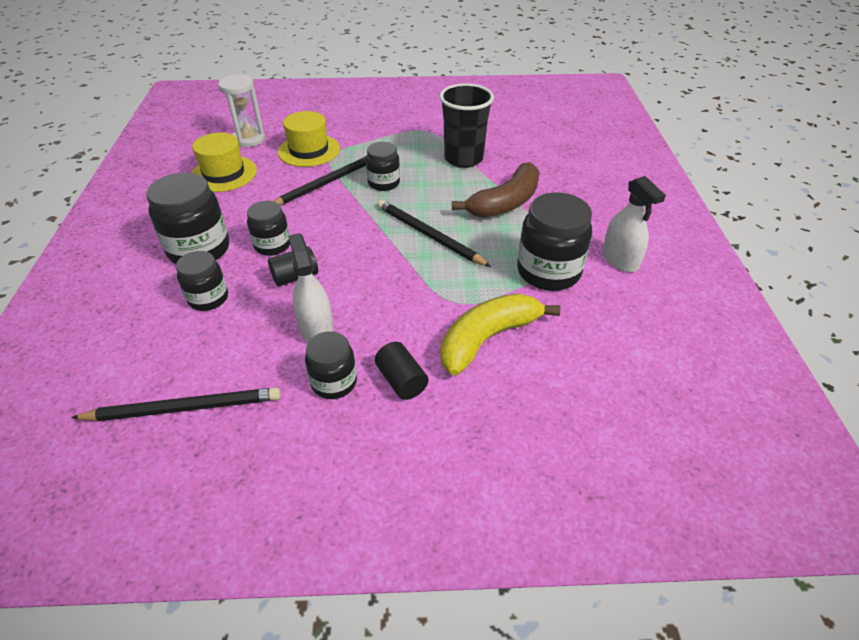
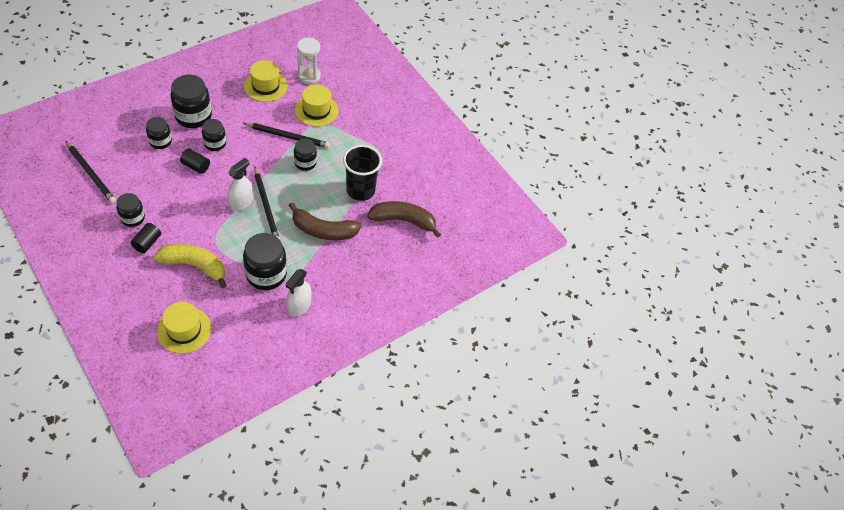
camera: 50 degrees right, 10 degrees up
(316, 329) = (163, 194): white spray bottle -> white spray bottle (241, 202)
(428, 235) = (266, 206): black pencil -> black pencil turned 150 degrees clockwise
(531, 146) = (403, 220): none -> brown banana
(611, 392) = (184, 330): none -> yellow hat

